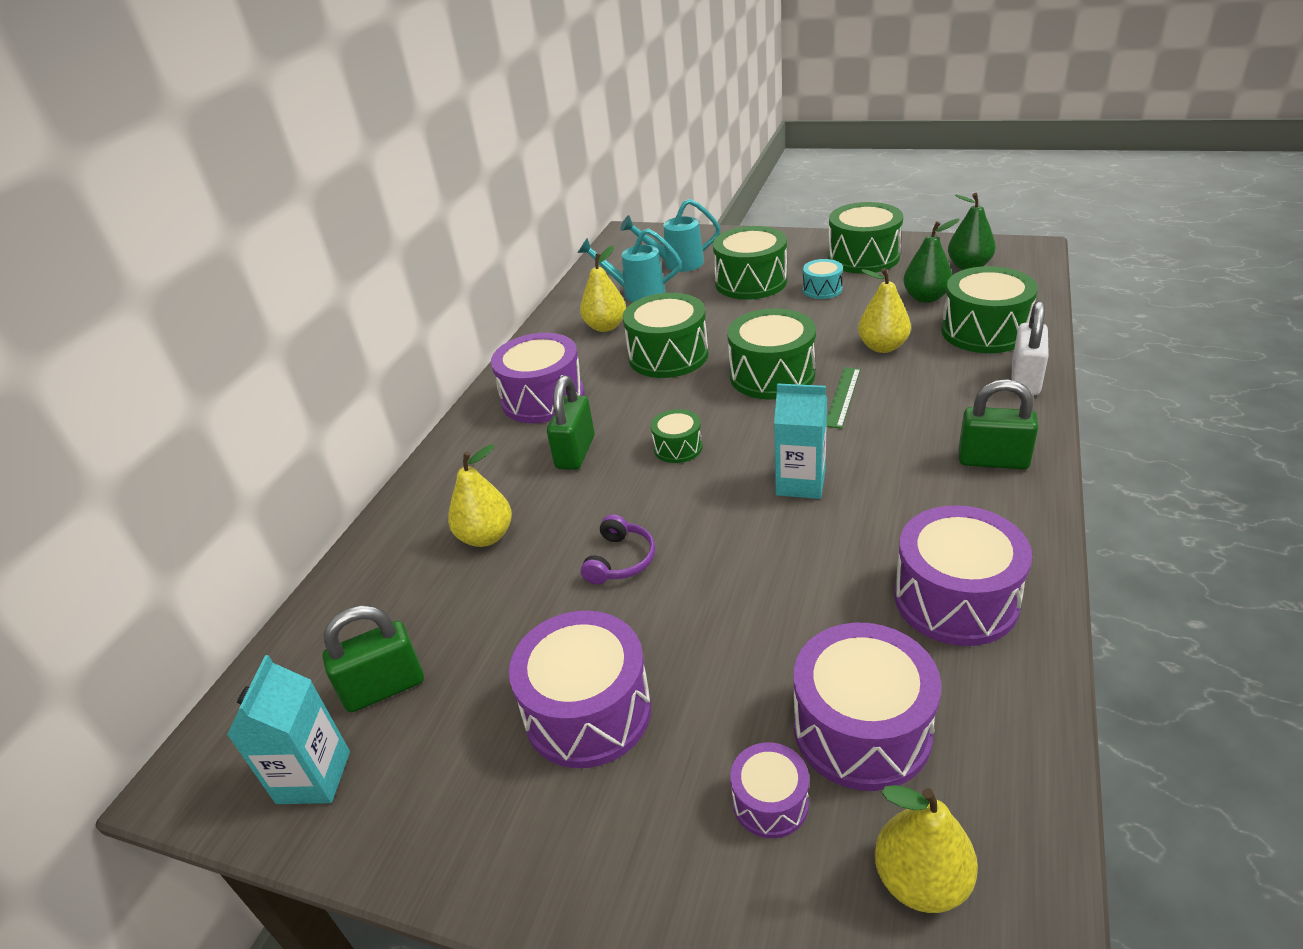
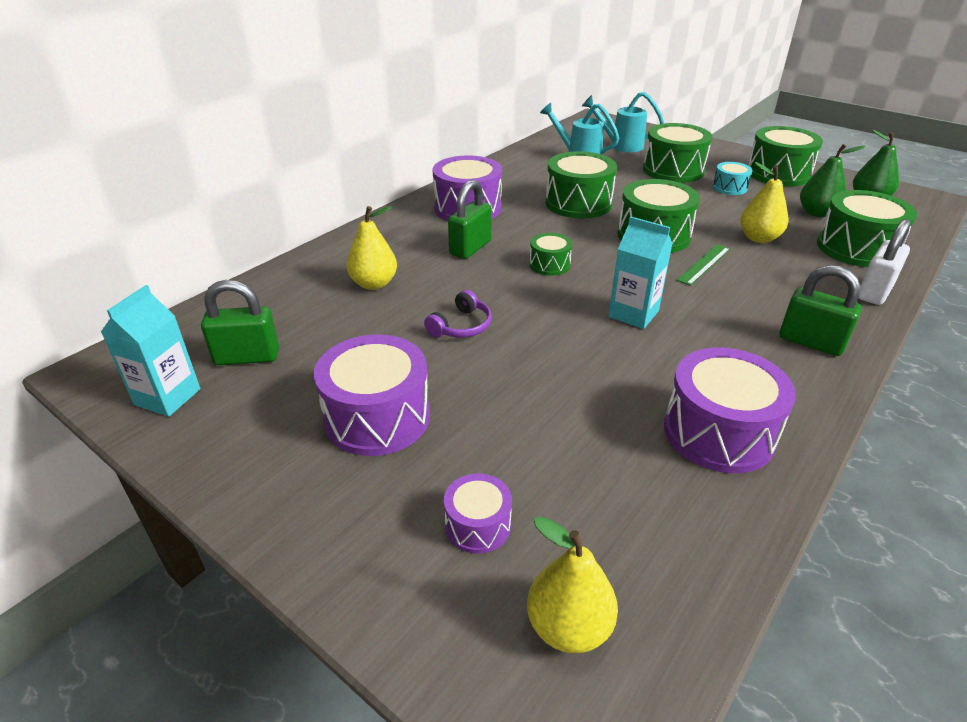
camera: 15 degrees right, 0 degrees up
(605, 327) = (541, 174): yellow pear -> none
(862, 729) = (583, 500): purple drum -> none

